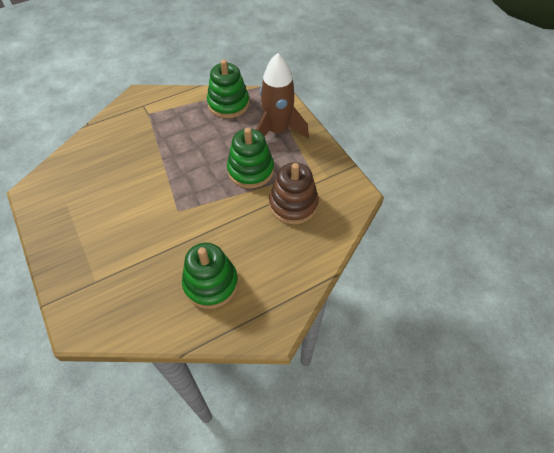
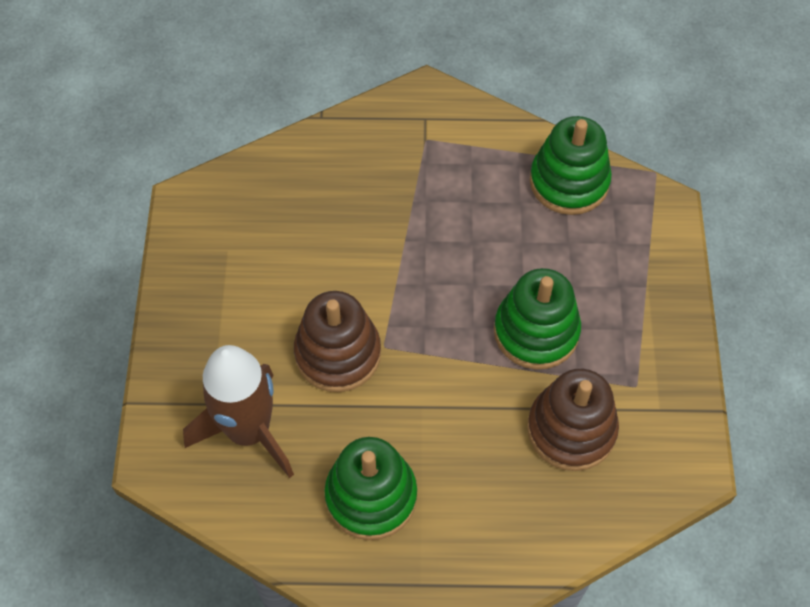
camera: 30 degrees right, 5 degrees up
(155, 225) = (338, 353): none -> brown stacking toy
(277, 131) = (624, 277): brown rocket -> brown rocket (249, 431)

